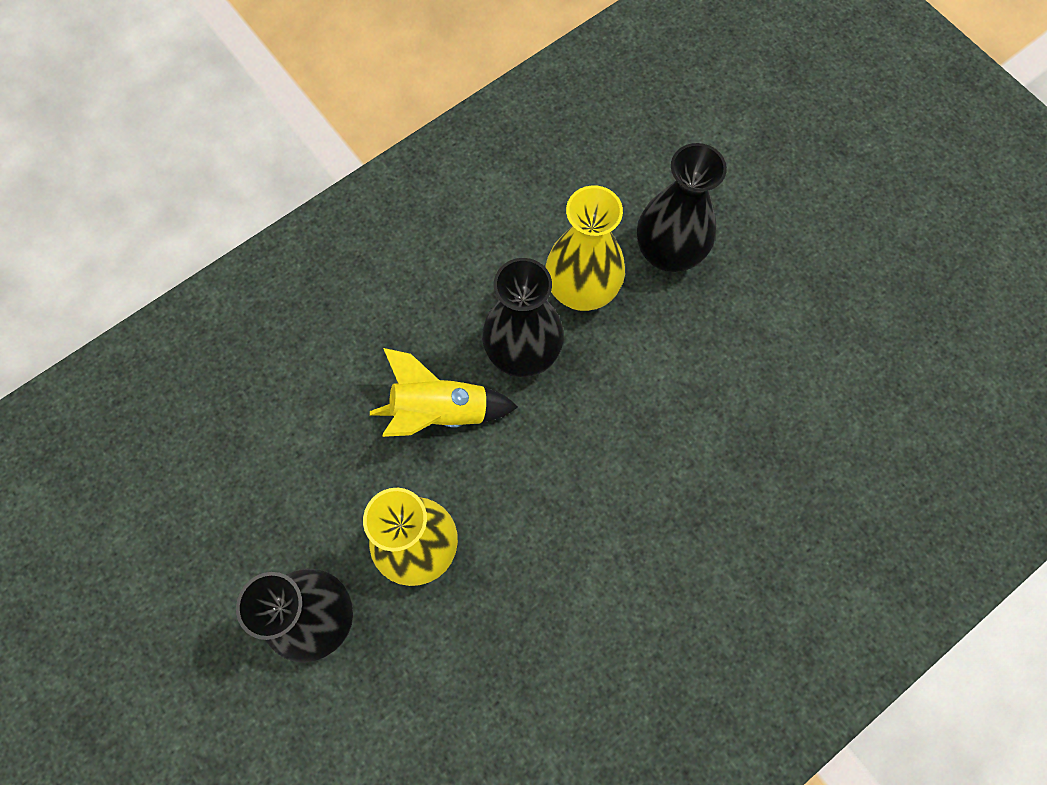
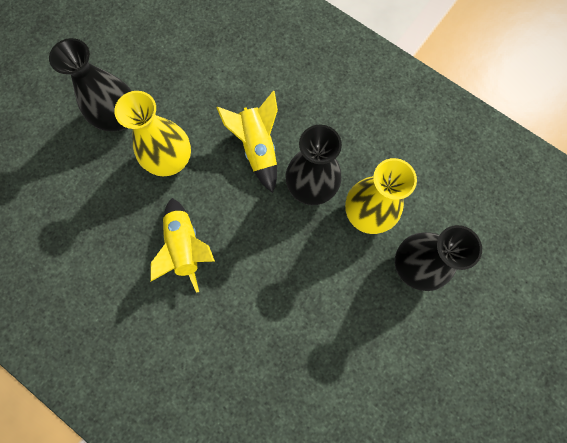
camera: 75 degrees right, 5 degrees up
(566, 554) = (186, 247): none -> yellow rocket

